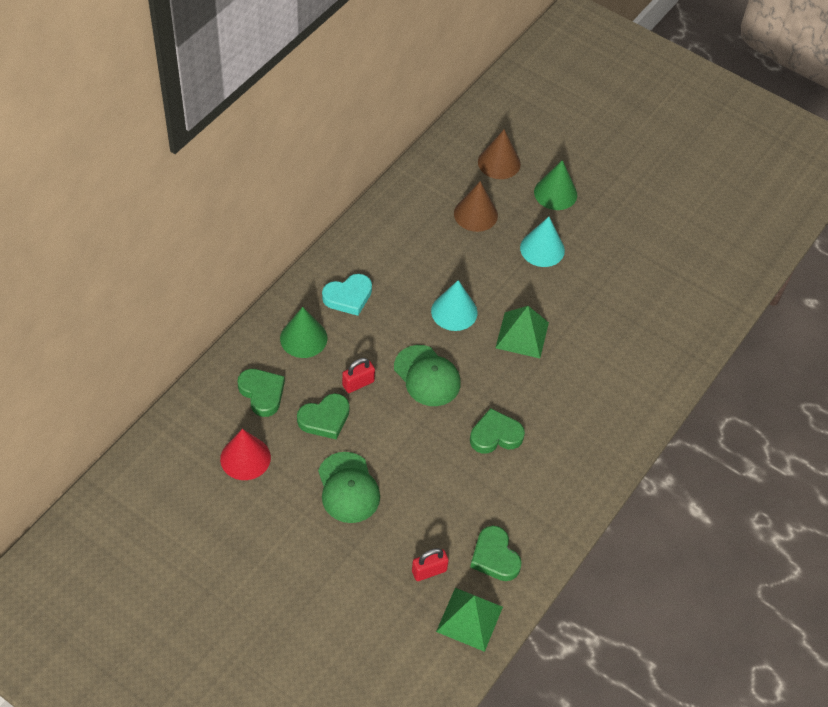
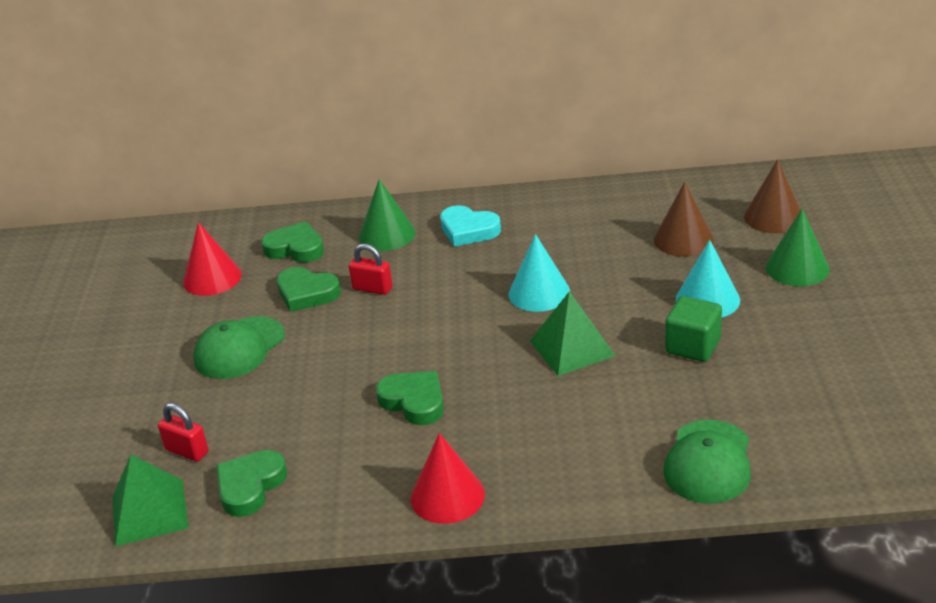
camera: 60 degrees right, 20 degrees down
(262, 393) = (295, 248): green heart -> green heart turned 90 degrees counterclockwise
(427, 376) = (434, 320): green cap -> green cap (708, 462)
(575, 286) = (693, 346): none -> green cube
(591, 472) = (447, 496): none -> red cone

